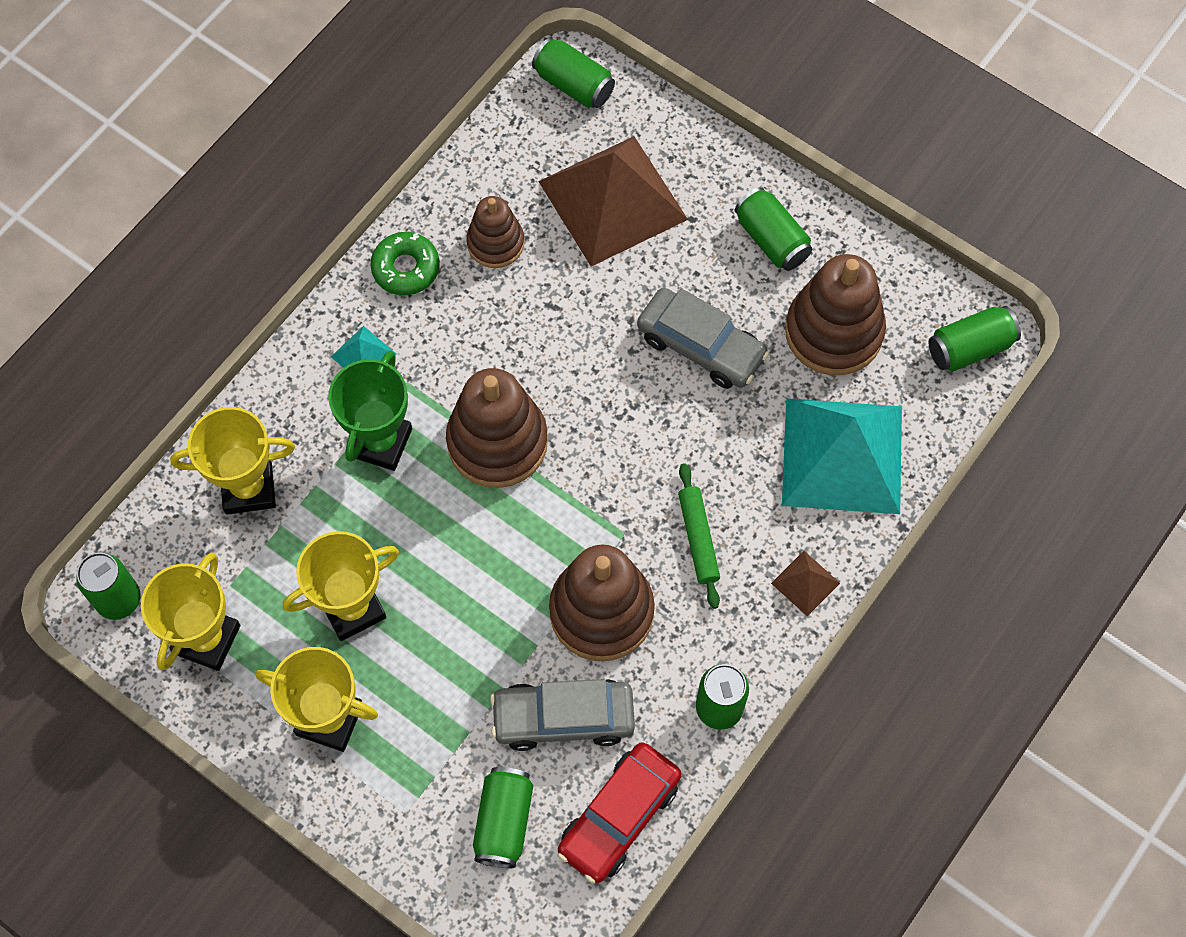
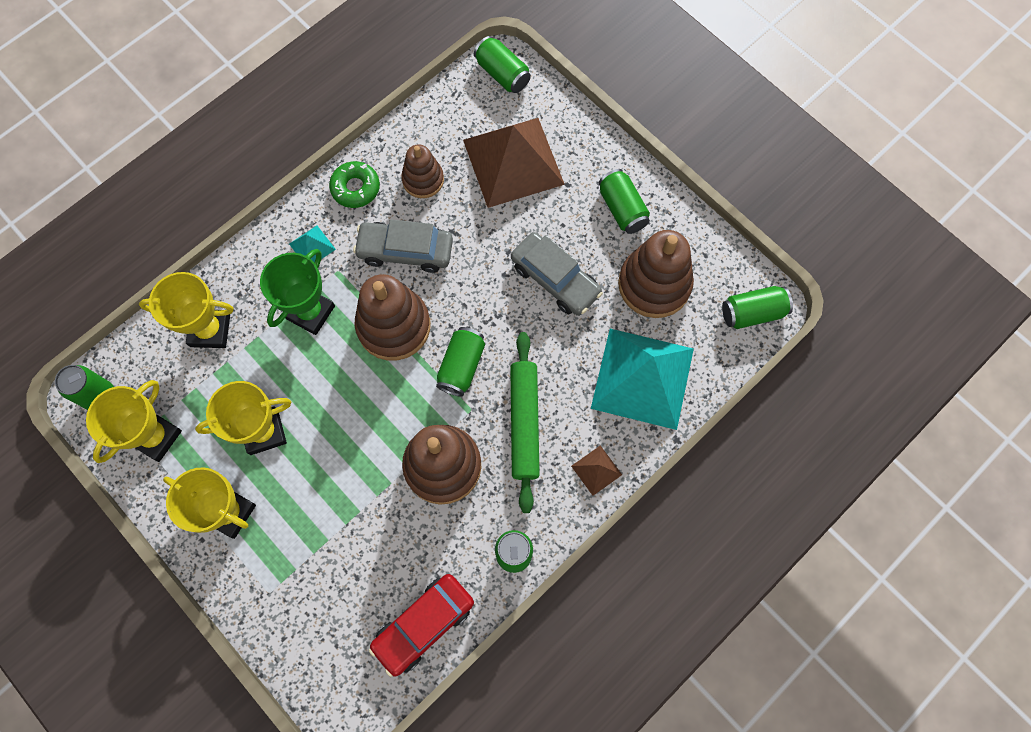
camera: 10 degrees right, 5 degrees up
(504, 822) = (338, 613): green can -> green can (461, 366)
(563, 718) = (398, 541): grey car -> grey car (405, 251)
(698, 538) = (524, 423): green rolling pin -> green rolling pin, size x1.59

